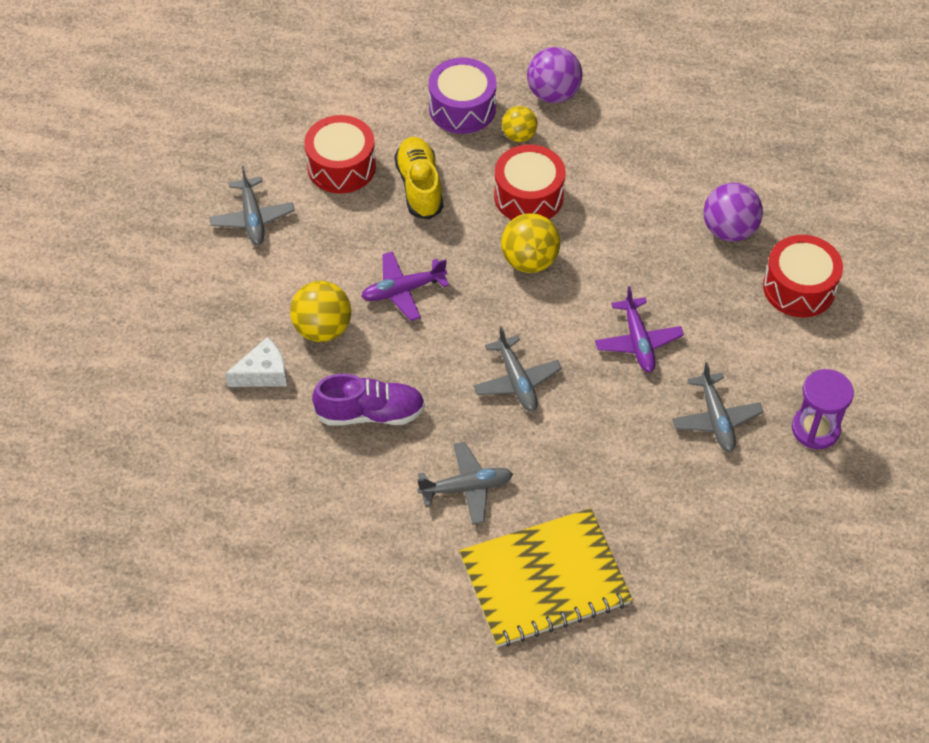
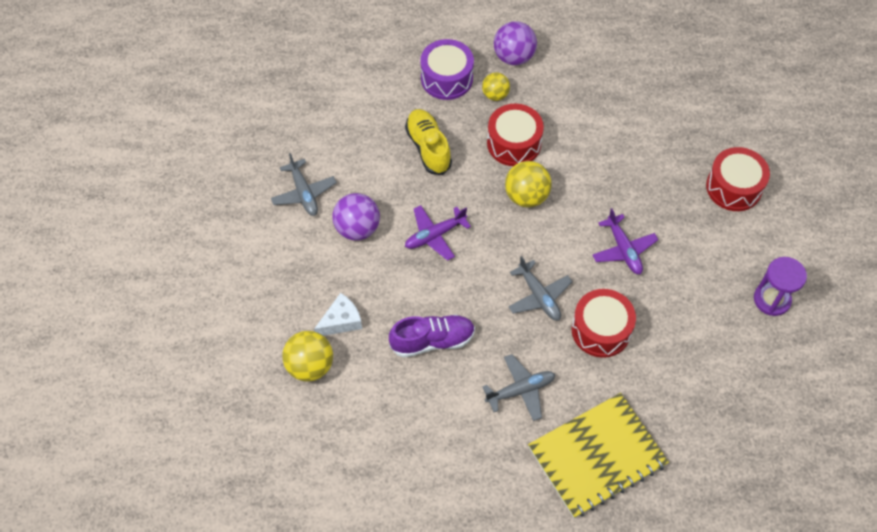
camera: 10 degrees left, 5 degrees up
(322, 329) = (379, 276): yellow ball -> yellow ball (310, 366)
(341, 166) = (364, 140): red drum -> red drum (601, 330)
(716, 419) = (696, 303): grey plane -> none
(729, 230) = (671, 148): purple ball -> purple ball (357, 228)

